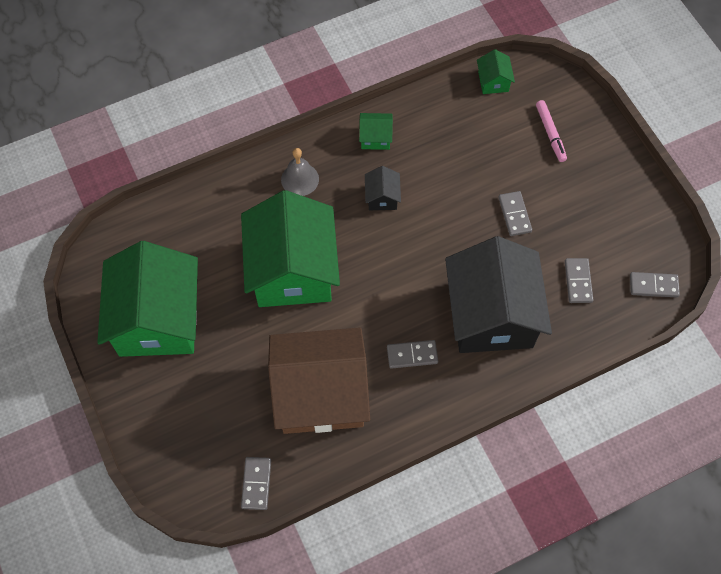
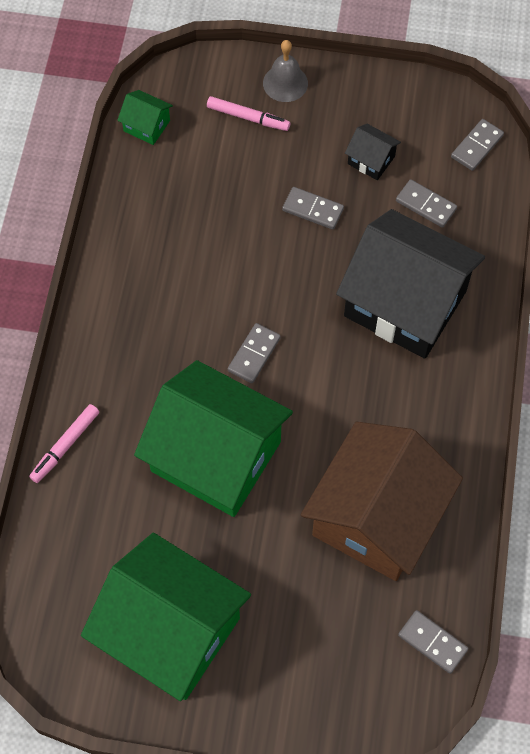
camera: 55 degrees left, 0 degrees up
(237, 182) = (65, 446): none -> pink marker
(300, 179) = (112, 381): grey bell -> grey bell (285, 83)
(375, 137) = (122, 276): green house -> none
(382, 197) = (198, 315): black house -> black house (371, 160)
(412, 355) = (396, 403): grey domino -> grey domino (254, 354)

